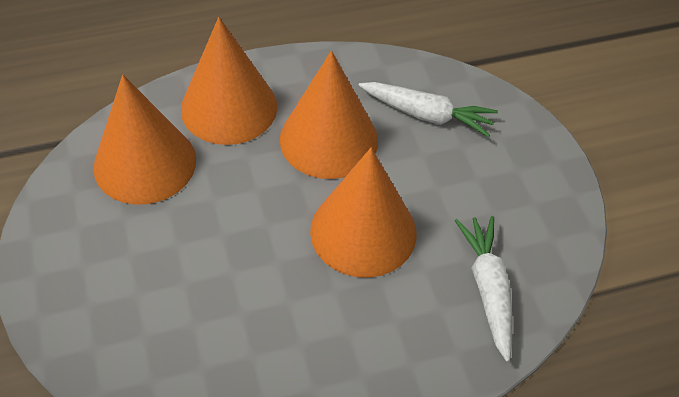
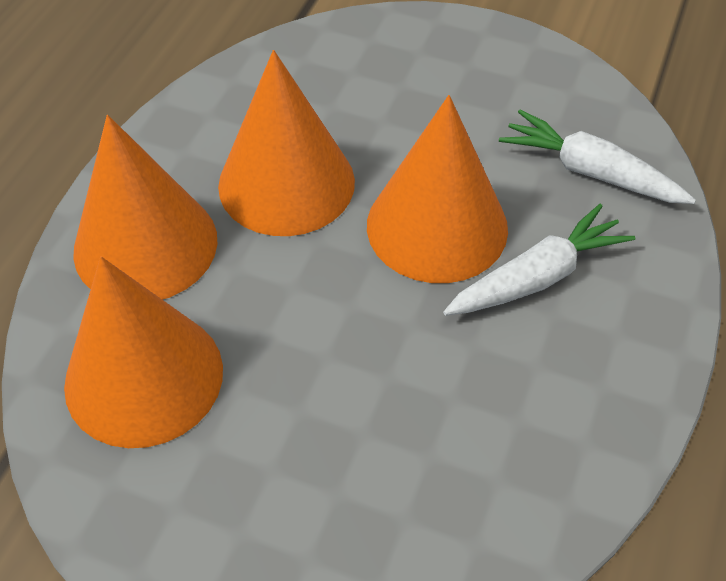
camera: 50 degrees left, 0 degrees up
(426, 115) = (334, 87): white carrot -> white carrot (536, 277)

